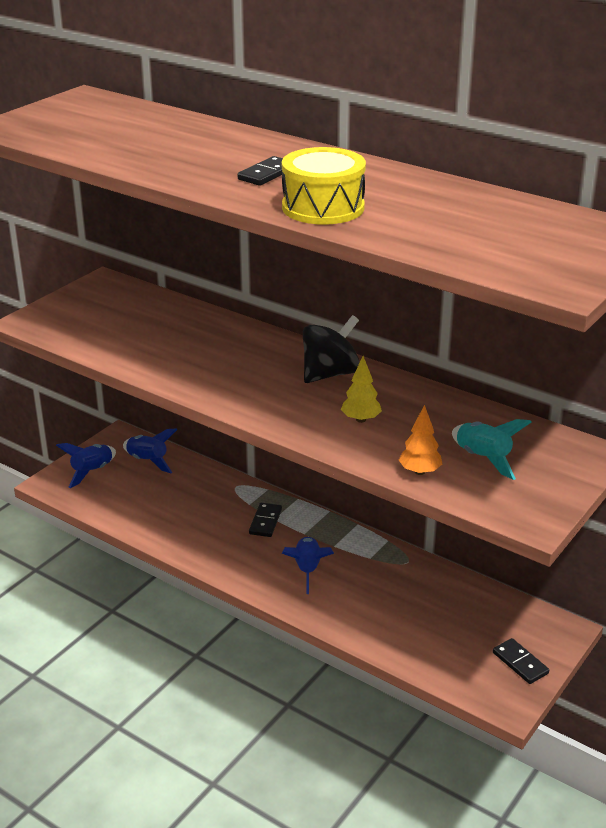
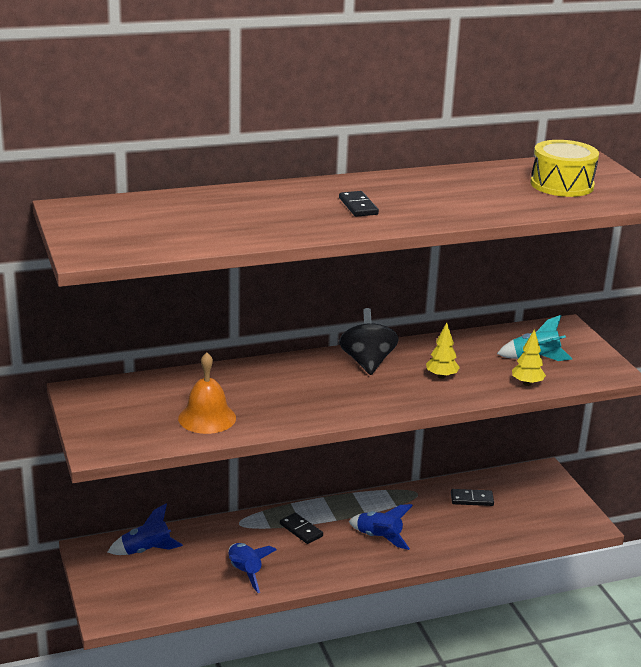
camera: 55 degrees left, 5 degrees down
(92, 472) = (121, 586): blue rocket -> blue rocket (245, 572)
(129, 342) = (207, 418): none -> orange bell
(323, 207) = (445, 211): yellow drum -> yellow drum (562, 185)
(420, 471) = (527, 383): orange tree -> yellow tree
(520, 663) = (559, 502): black domino -> black domino (472, 499)

